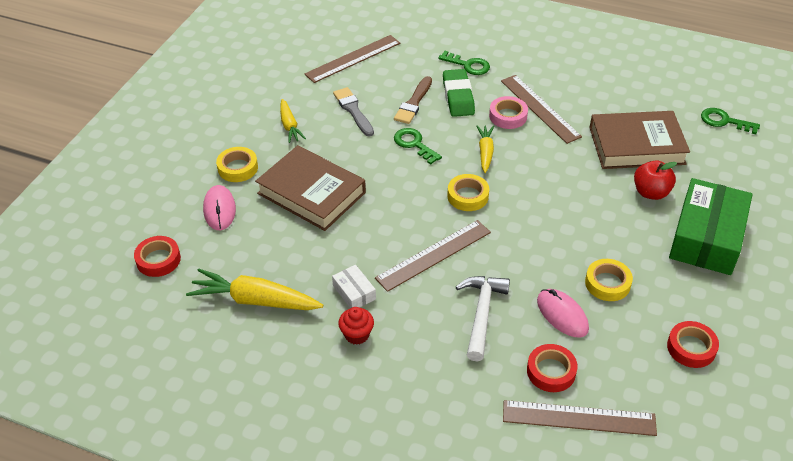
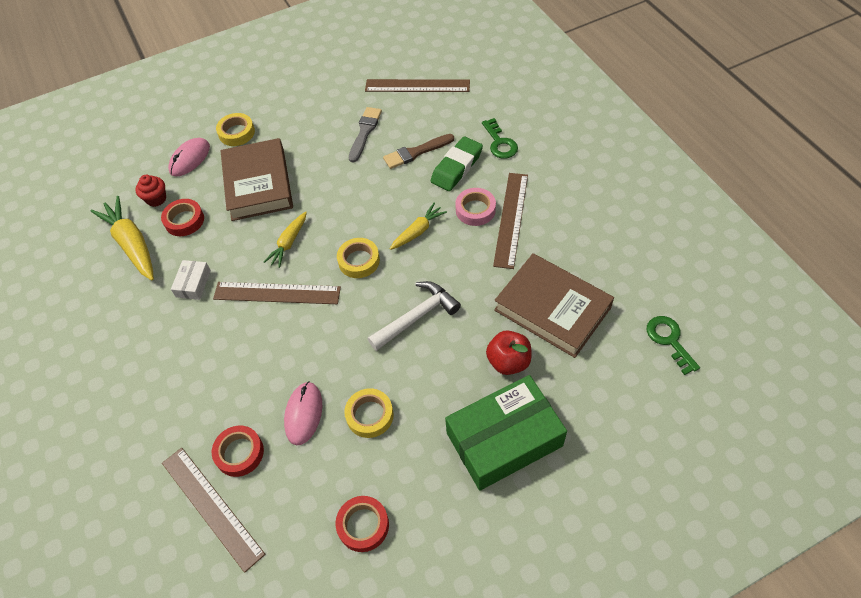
camera: 45 degrees right, 10 degrees up
(158, 260) = (116, 173): red tape -> red tape (184, 220)
(289, 126) = (307, 119): yellow carrot -> yellow carrot (289, 243)
(357, 335) = (157, 318): red cupcake -> red cupcake (156, 199)
(414, 144) = (374, 189): green key -> none
(482, 314) = (250, 367): white hammer -> white hammer (416, 317)

